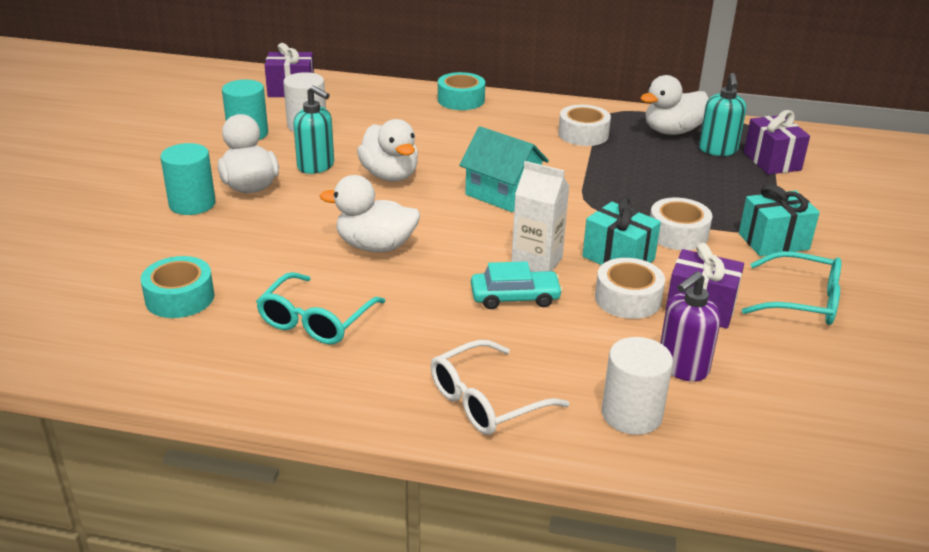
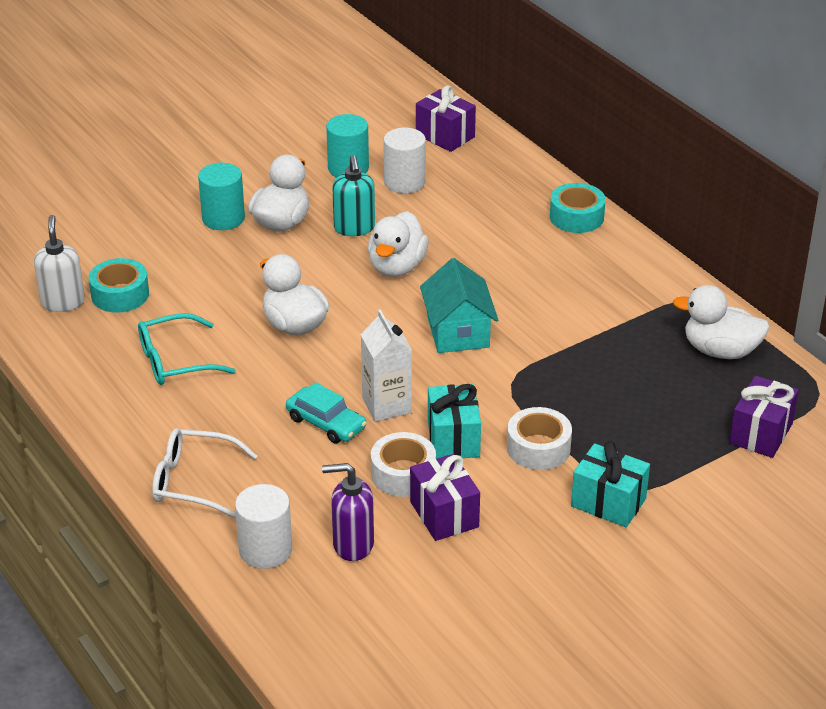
camera: 45 degrees right, 5 degrees up
(128, 331) = (63, 302): none -> white soap dispenser
(583, 134) = (627, 310): white tape -> none
(717, 150) = (728, 394): turquoise soap dispenser -> none
(802, 301) = (534, 559): turquoise glasses -> none

